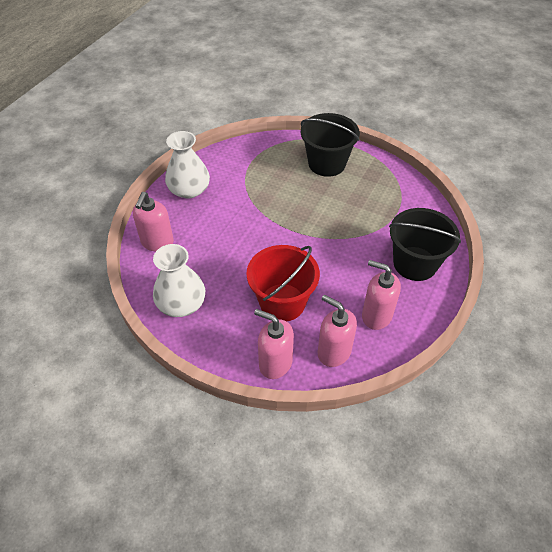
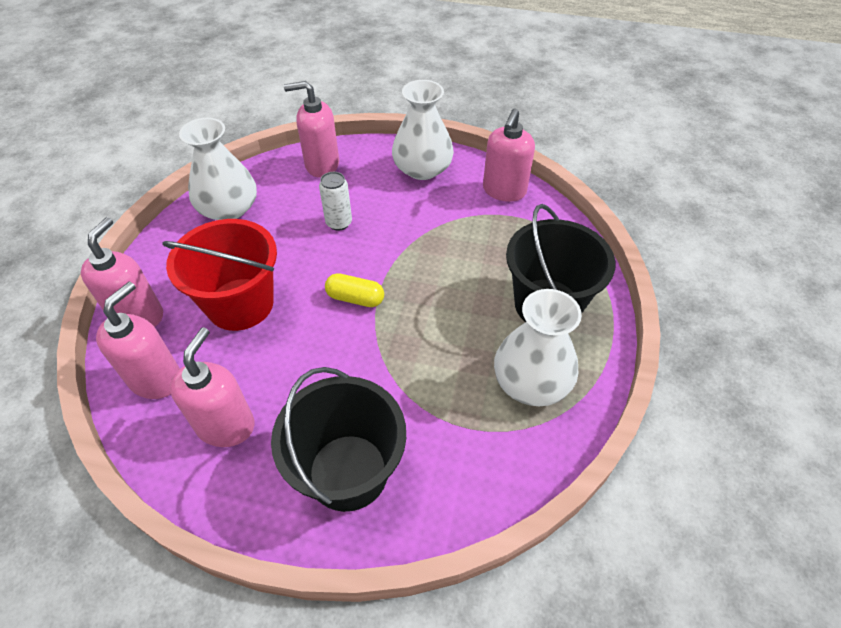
camera: 75 degrees right, 0 degrees up
(225, 241) = (339, 223): none -> white can
(229, 157) = (504, 191): none -> pink soap dispenser
(296, 243) = (355, 298): none -> yellow capsule
(375, 182) = (531, 381): none -> white vase

